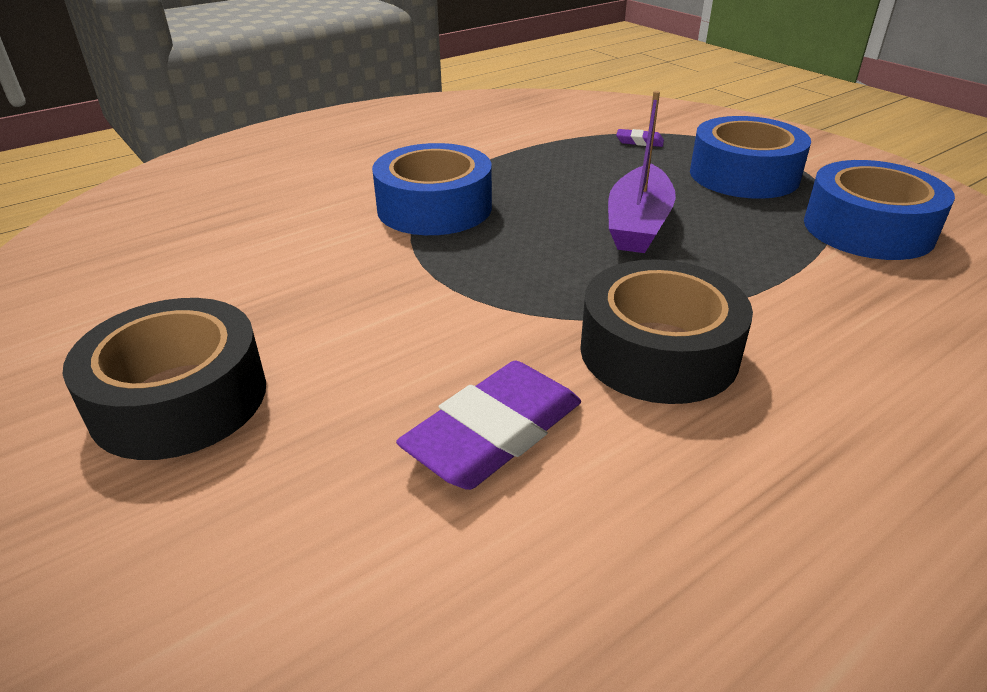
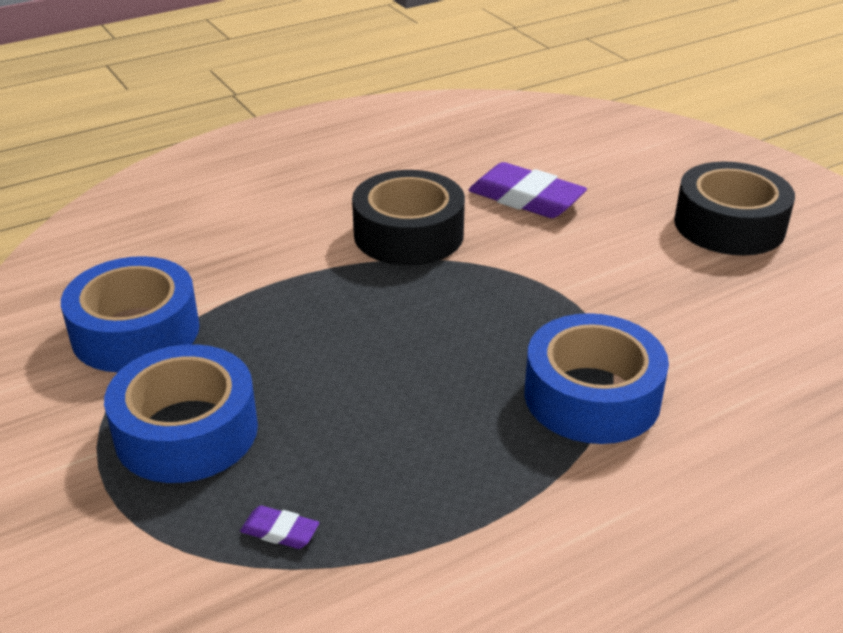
camera: 175 degrees left, 0 degrees up
(494, 433) = (526, 198): purple eraser -> purple eraser turned 75 degrees clockwise
(638, 224) = (366, 354): purple boat -> none

